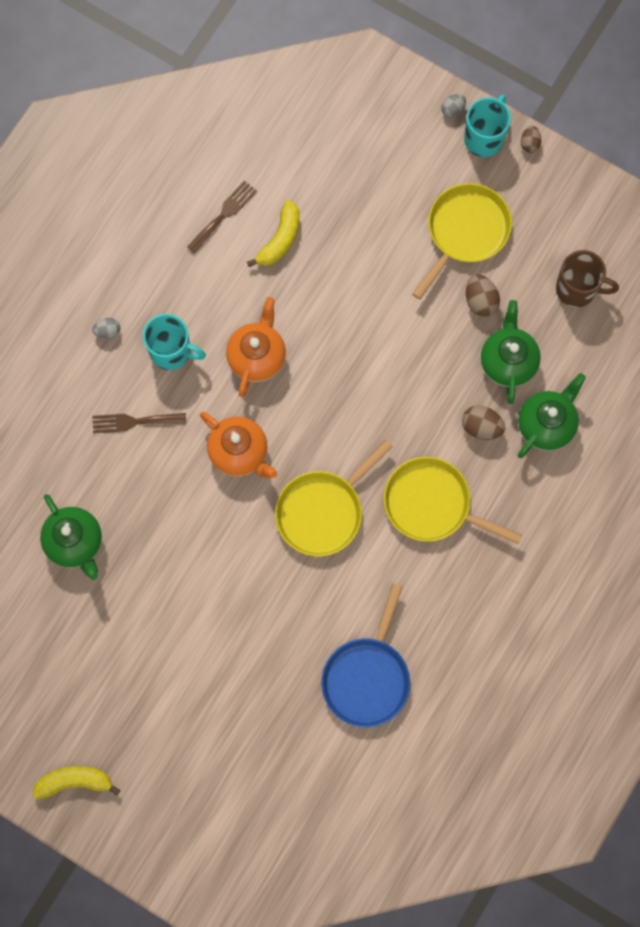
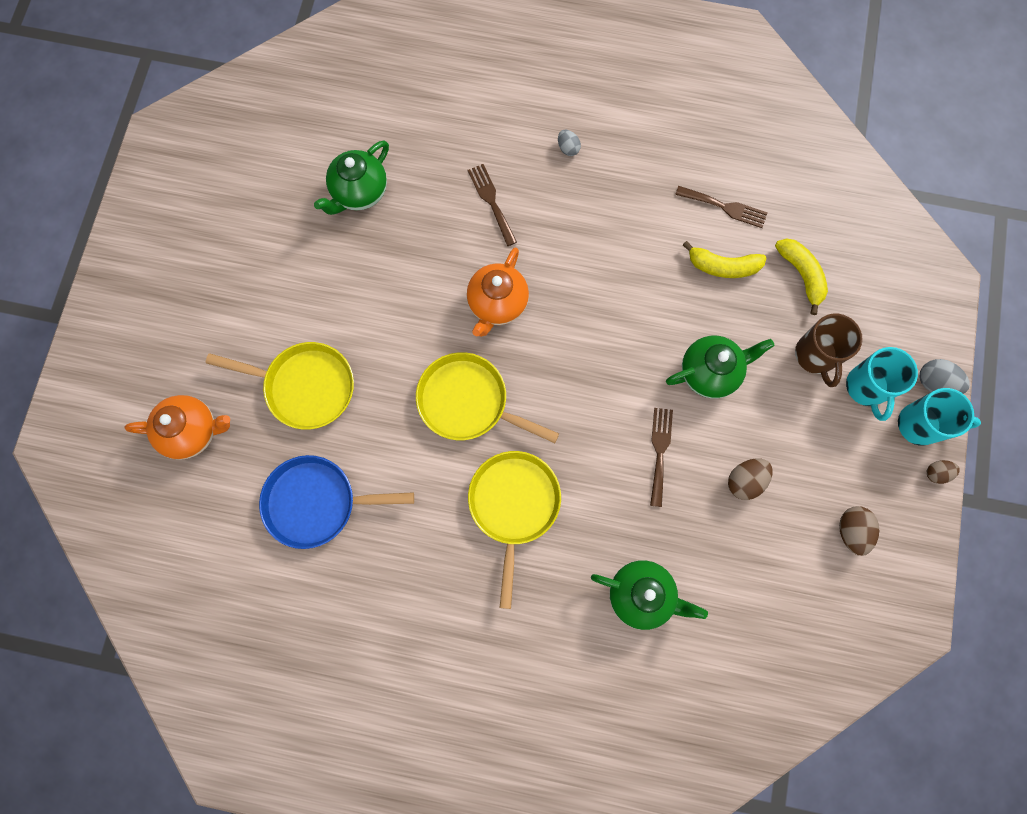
camera: 70 degrees right, 0 degrees up
(75, 782) = (138, 272): yellow banana -> yellow banana (801, 275)
(171, 351) = (571, 209): turquoise mug -> turquoise mug (866, 387)
(257, 357) = (597, 286): orange teapot -> orange teapot (192, 431)
(429, 361) = (659, 451): none -> brown fork
(453, 109) = (934, 383): grey egg -> grey egg, size x1.55
(465, 232) = (811, 440): yellow pan -> yellow pan (305, 387)
(481, 427) = (612, 528): brown egg -> brown egg (851, 531)
(508, 362) = (692, 531): green teapot -> green teapot (710, 372)
(577, 289) = (801, 578): brown mug -> brown mug (815, 356)

